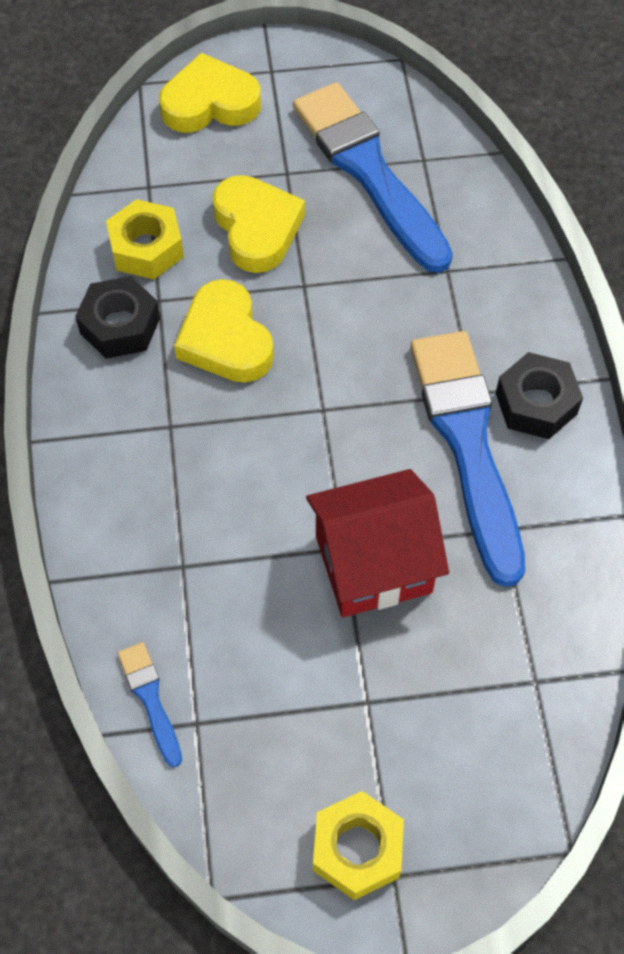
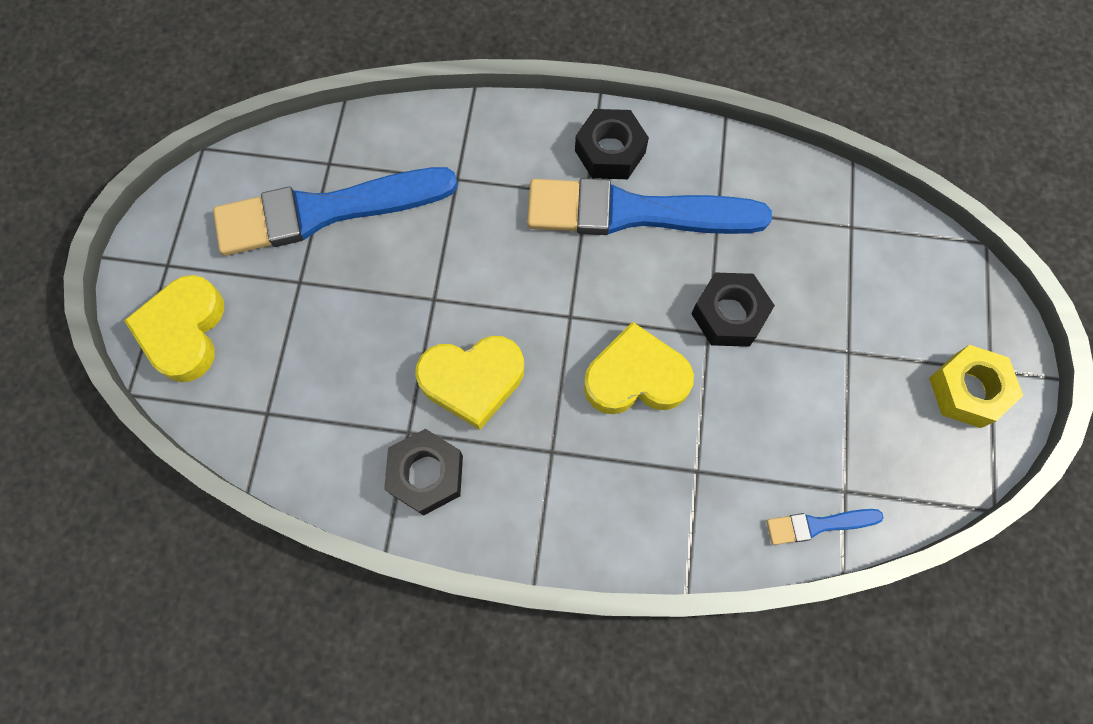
camera: 75 degrees left, 10 degrees up
(146, 248) = (342, 431): yellow nut -> none
(257, 228) = (355, 324): yellow heart -> yellow heart (636, 377)
(373, 564) = (729, 314): red house -> black nut

